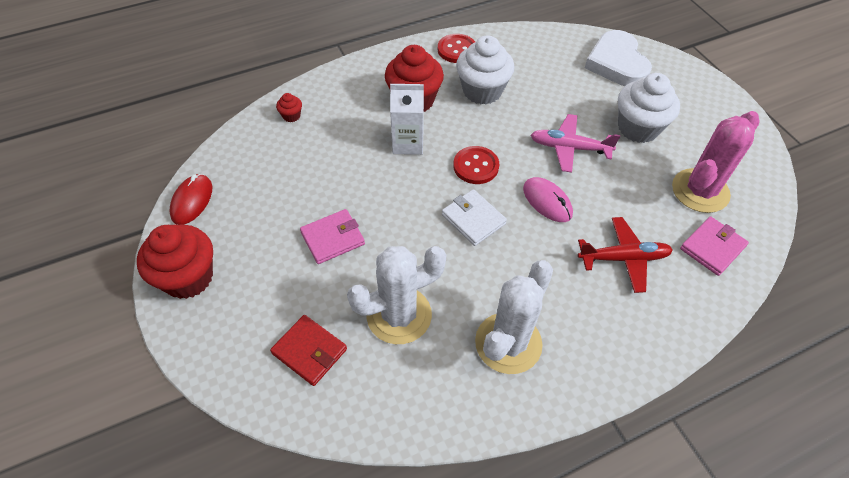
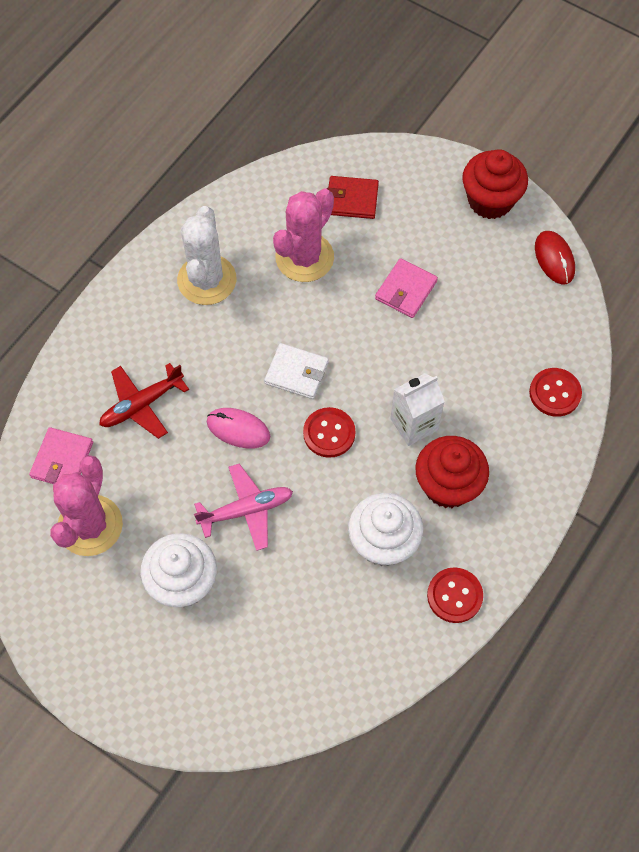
camera: 150 degrees right, 10 degrees up
(291, 116) = (555, 393): red cupcake -> red button
(399, 315) = (304, 257): white cactus -> pink cactus
(617, 63) = (248, 686): white heart -> none

